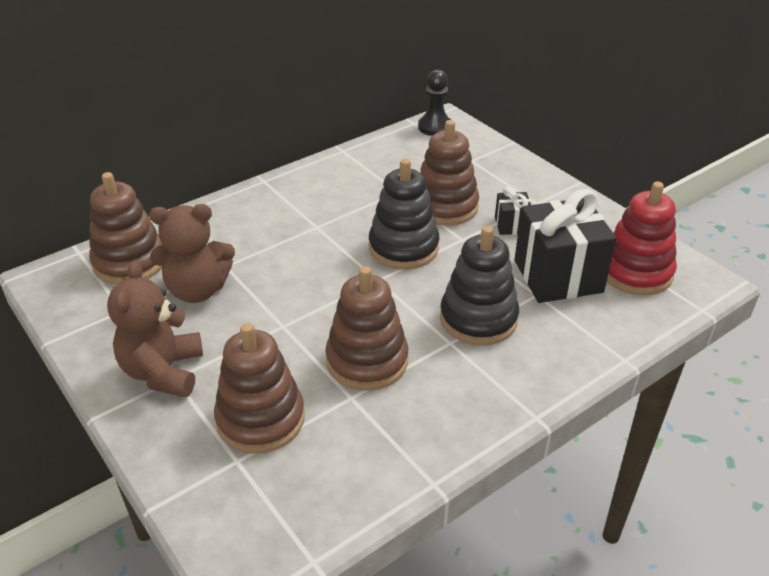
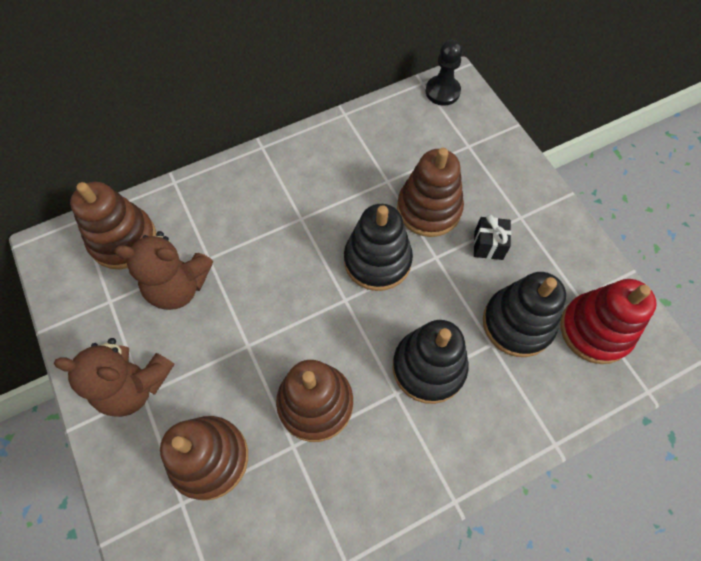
camera: 10 degrees right, 25 degrees up
(163, 372) = (134, 385): brown teddy bear -> brown teddy bear turned 90 degrees counterclockwise
(558, 276) = (517, 323): black gift -> black stacking toy

